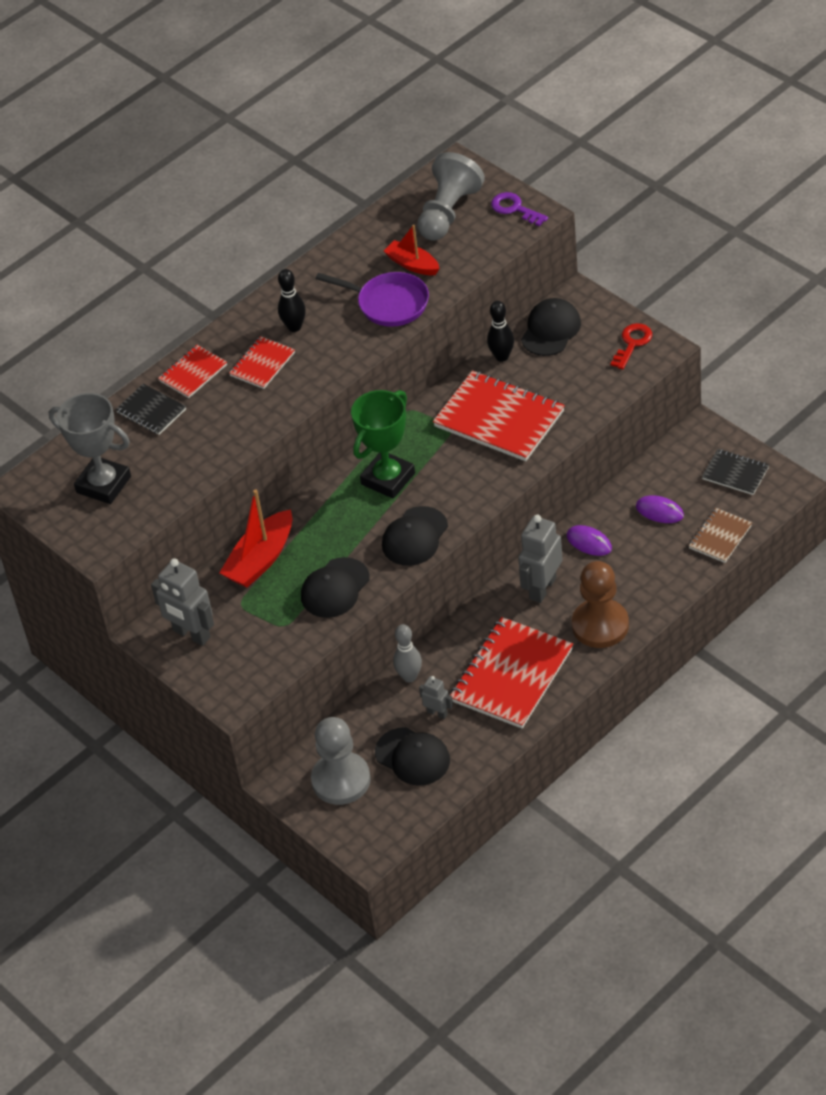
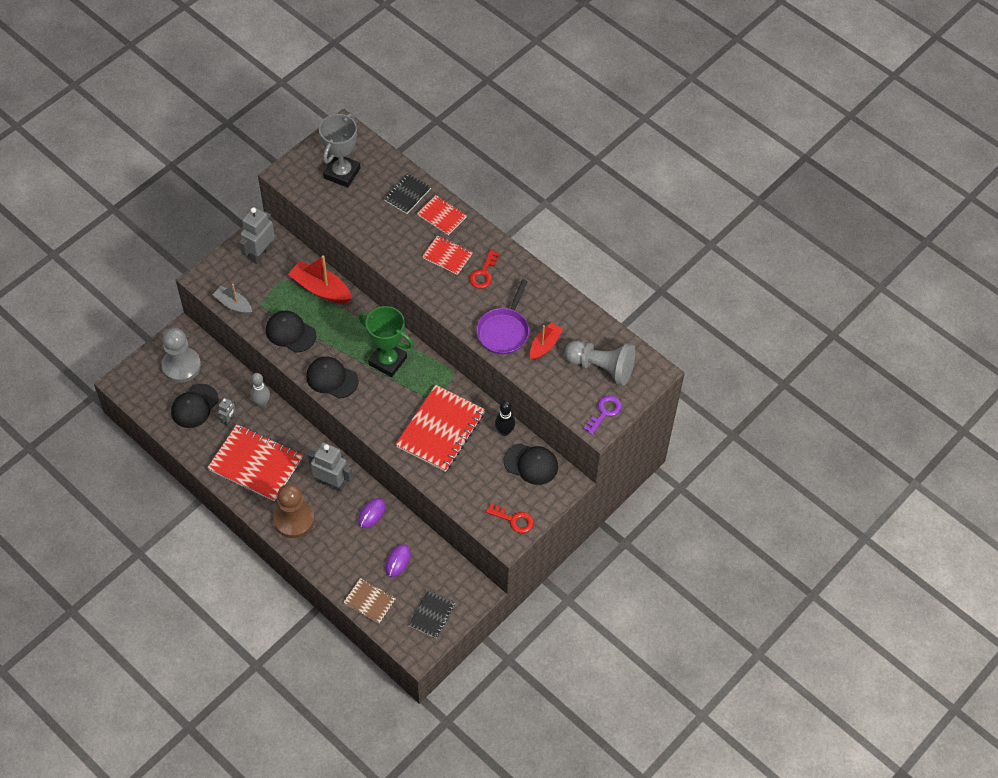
camera: 80 degrees right, 10 degrees up
(281, 659) = (233, 304): none -> grey boat
(294, 327) = (483, 273): black bowling pin -> red key

